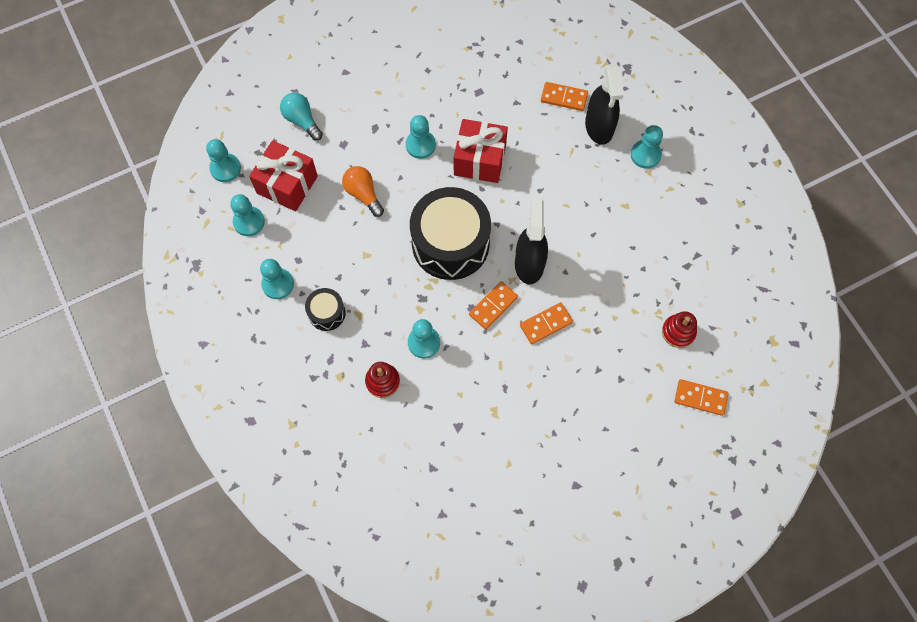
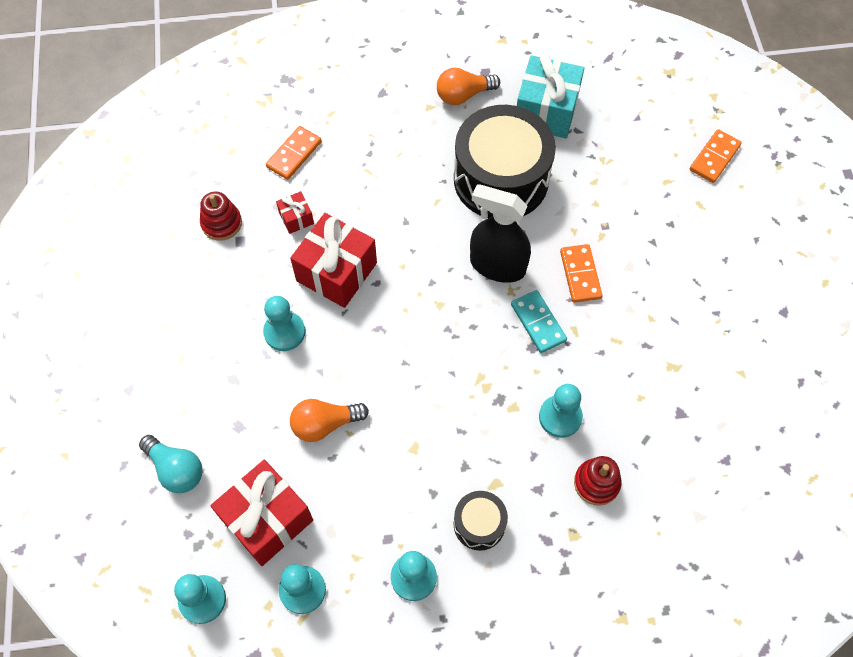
camera: 70 degrees left, 5 degrees down
(302, 120) = (176, 469): turquoise light bulb -> turquoise light bulb turned 120 degrees counterclockwise
(450, 243) = (437, 342): black drum -> black drum (501, 179)
(493, 306) = (538, 323): orange domino -> turquoise domino
(511, 119) = (296, 218): none -> red gift
(599, 127) = (349, 133): black spray bottle -> none
(645, 155) = (406, 102): turquoise pawn -> none
(671, 192) = (463, 95): none -> orange light bulb
(678, 332) = (632, 150): red stacking toy -> red stacking toy (221, 223)
(685, 256) = (546, 111): none -> turquoise gift

